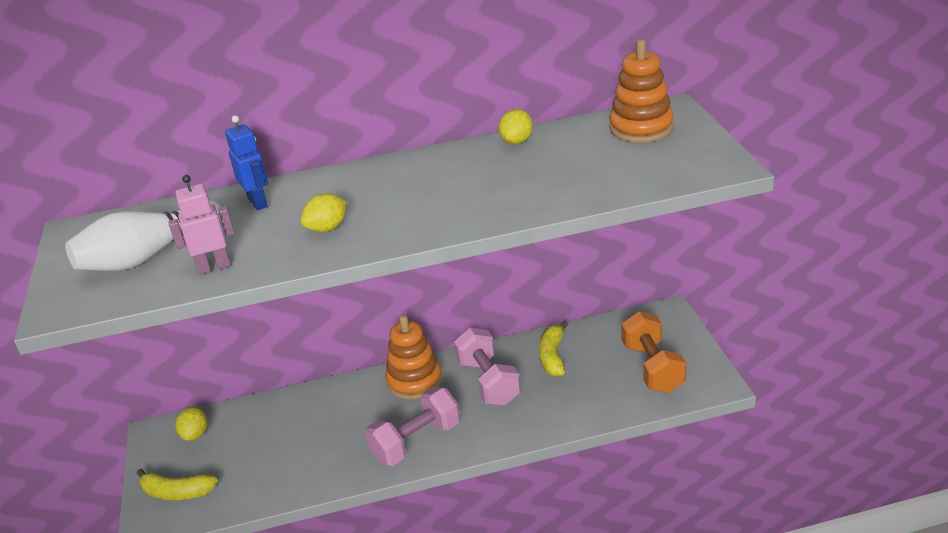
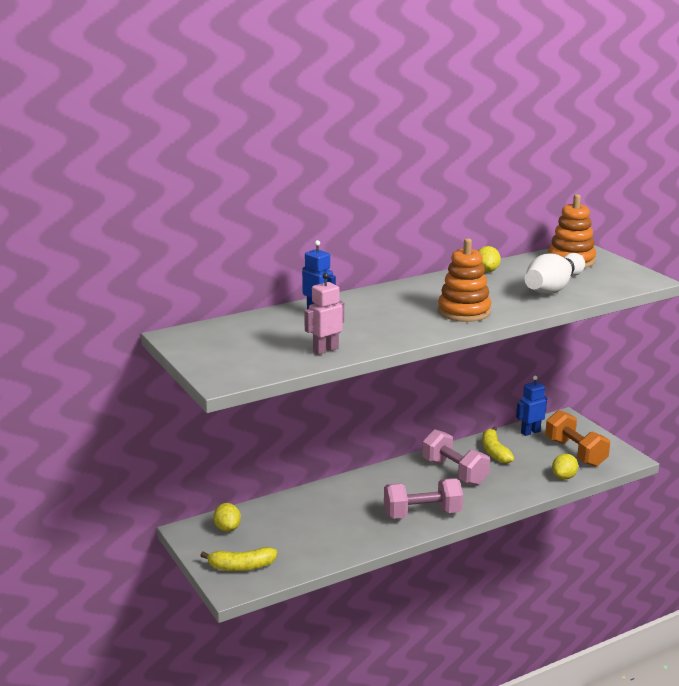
camera: 20 degrees left, 10 degrees down
(149, 256) = (262, 347): white bowling pin -> white bowling pin (553, 288)
(327, 228) = (392, 324): yellow lemon -> yellow lemon (564, 477)
(414, 381) = (393, 476): orange stacking toy -> orange stacking toy (464, 312)
(416, 442) = (422, 514): pink dumbbell -> pink dumbbell turned 45 degrees clockwise
(612, 330) = (530, 432): none -> blue robot

